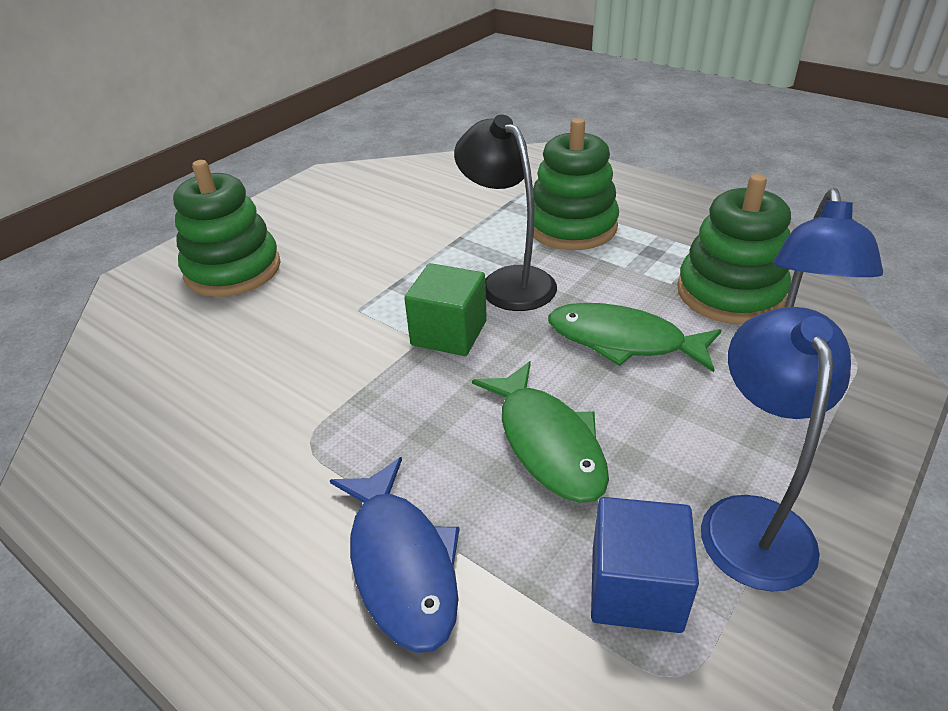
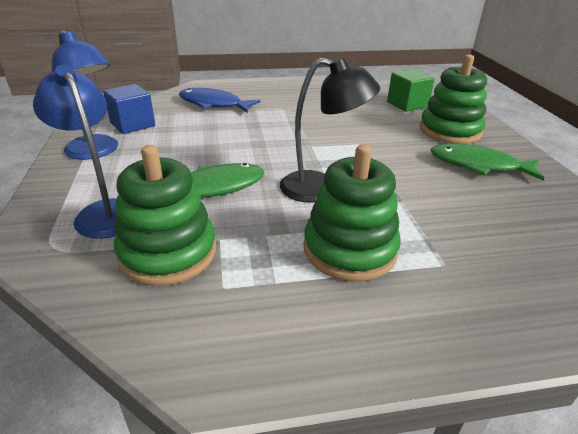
camera: 130 degrees right, 5 degrees down
(449, 333) = (304, 153): green cube -> green cube (407, 104)
(547, 442) = (203, 140): green fish -> green fish (478, 165)

